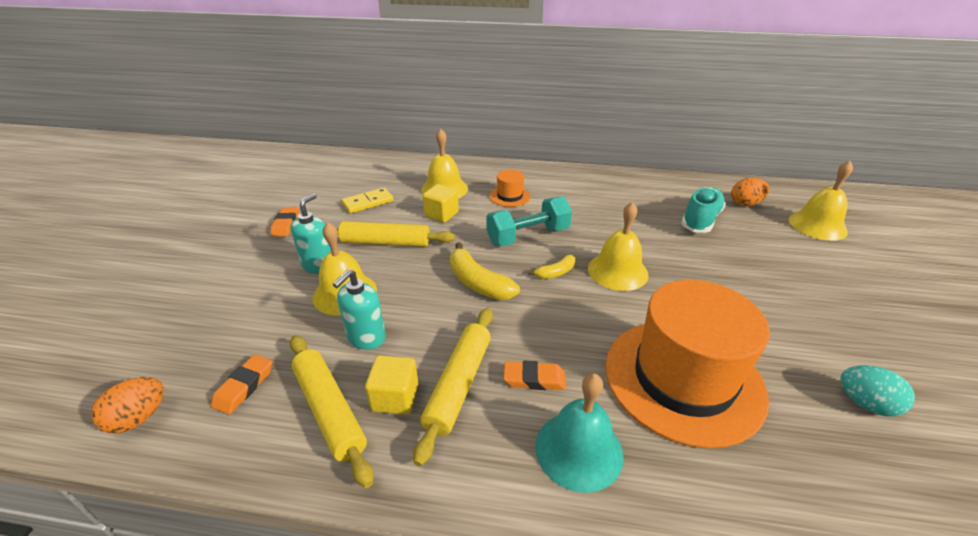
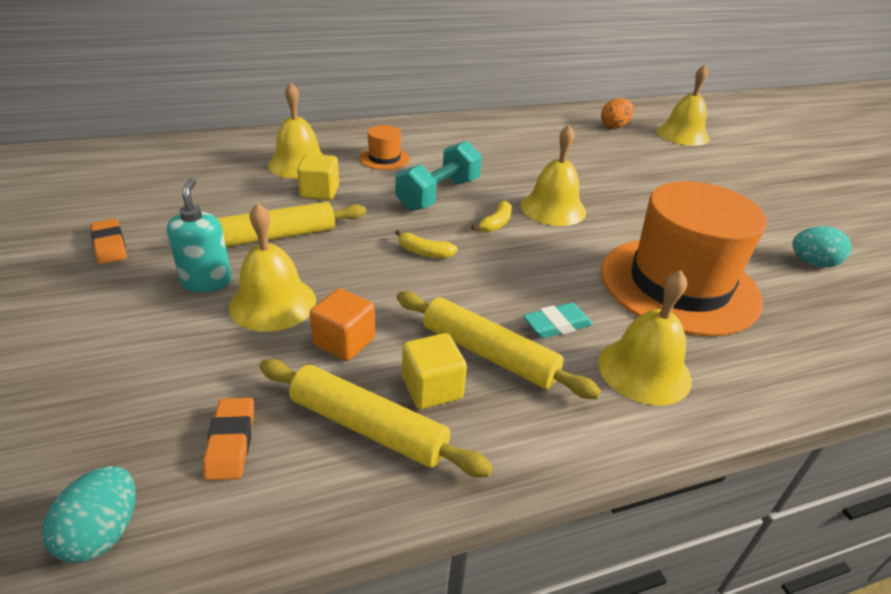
camera: 30 degrees left, 0 degrees up
(139, 418) = (103, 533): orange egg -> turquoise egg
(366, 338) = (344, 341): turquoise soap dispenser -> orange cube
(368, 202) = (209, 197): yellow domino -> none
(459, 384) = (489, 353): yellow rolling pin -> yellow rolling pin turned 45 degrees counterclockwise
(478, 283) = (424, 252): yellow banana -> yellow banana, size x0.57
(534, 379) = (556, 325): orange eraser -> turquoise eraser
(579, 450) = (644, 370): turquoise bell -> yellow bell
(700, 220) = (588, 147): turquoise shoe -> none

